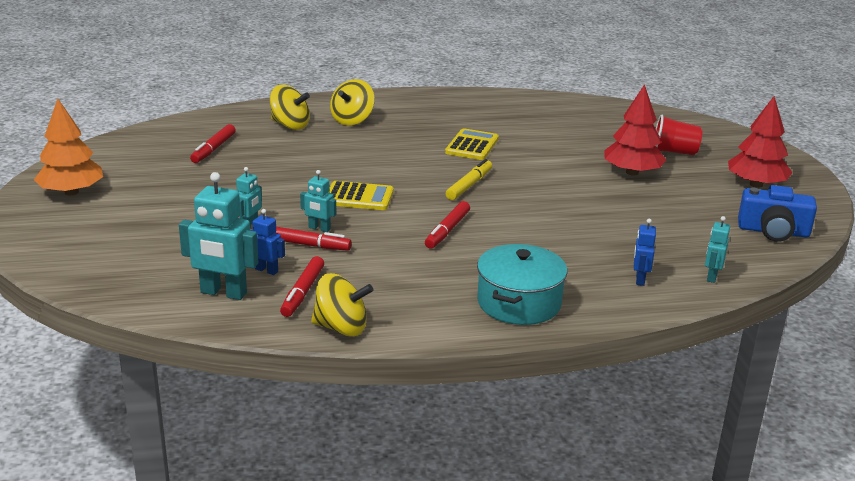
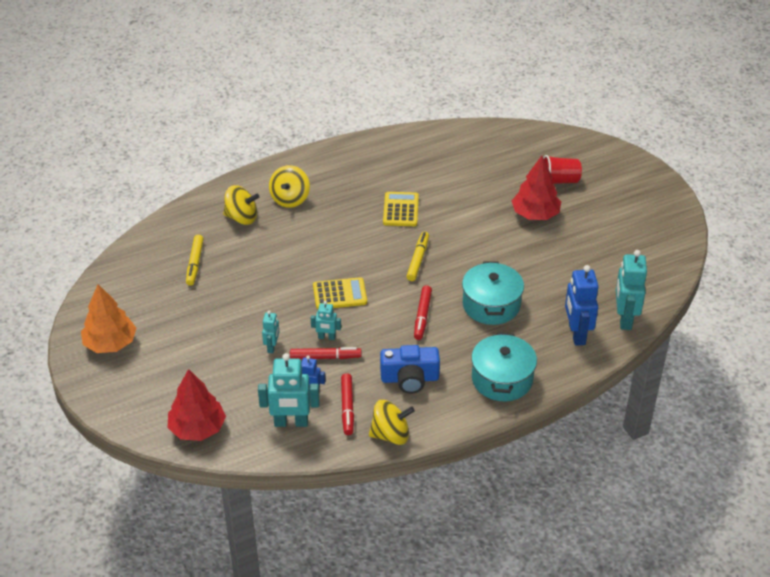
camera: 15 degrees left, 15 degrees up
(213, 149) = (195, 263): red marker -> yellow marker
(539, 235) = (491, 305): none -> turquoise pot
(640, 279) = (576, 334): blue robot -> blue robot, size x1.85
(711, 276) = (624, 319): turquoise robot -> turquoise robot, size x1.85
(756, 184) = (630, 207): red tree -> red tree (197, 428)
(773, 231) = (655, 259): blue camera -> blue camera (410, 378)

